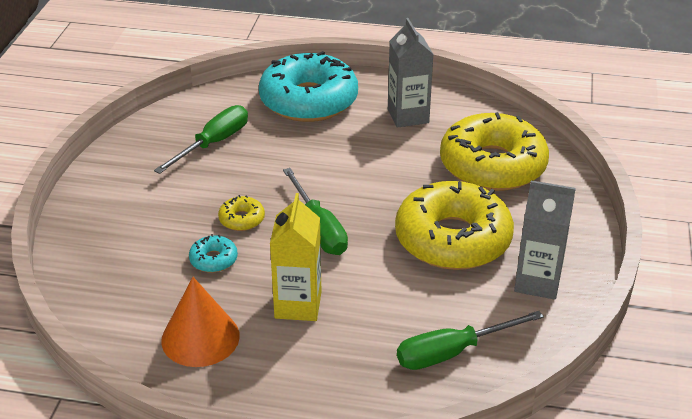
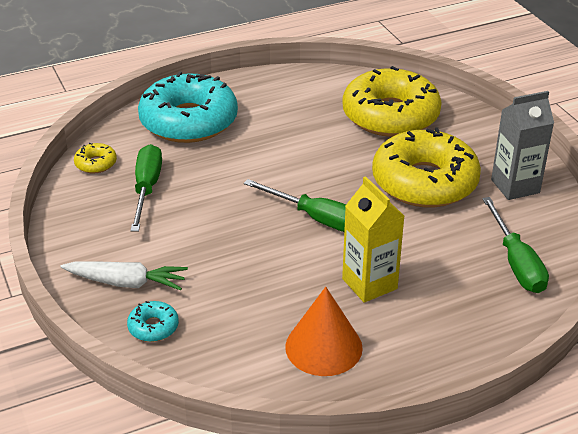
camera: 35 degrees left, 0 degrees up
(115, 211) = (126, 282): none -> white carrot
(213, 260) = (261, 282): turquoise donut -> turquoise donut (153, 327)
(242, 219) = (246, 239): yellow donut -> yellow donut (96, 164)
(408, 116) = (284, 103): grey carton -> none
(452, 352) = (516, 263): green screwdriver -> green screwdriver turned 45 degrees counterclockwise

